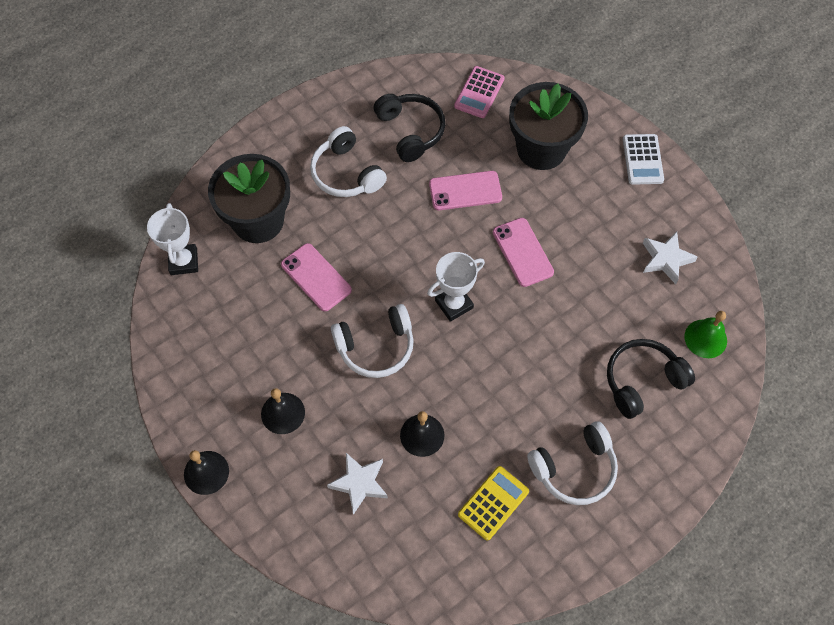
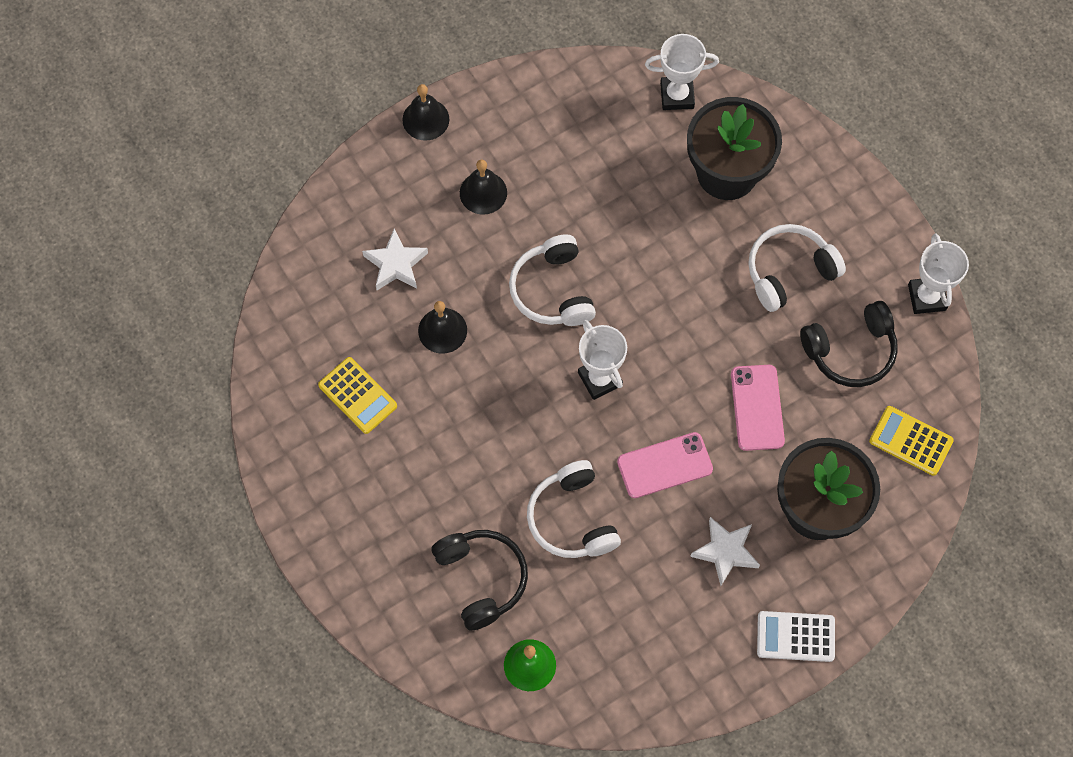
camera: 95 degrees right, 5 degrees up
(316, 277) = (647, 232): pink phone -> none
(362, 84) = (927, 297): none -> white trophy
(479, 92) = (910, 441): pink calculator -> yellow calculator
(574, 469) = (385, 486): white headphones -> white headphones (572, 518)
(666, 259) = (643, 638): white star -> white star (725, 551)

